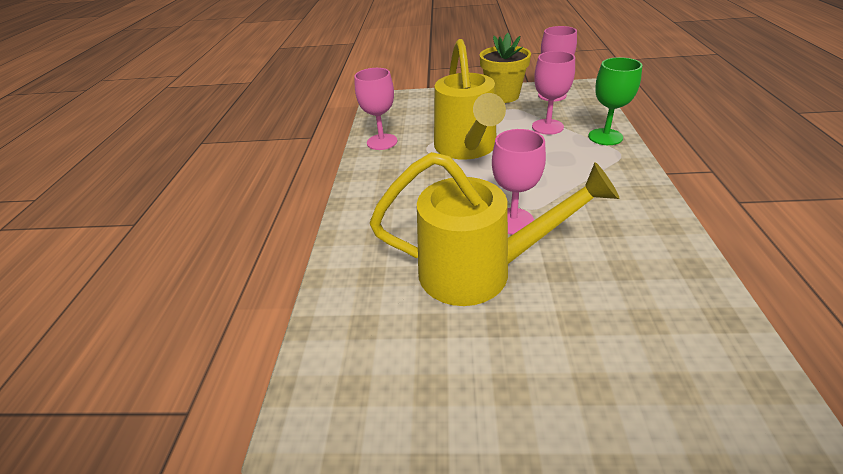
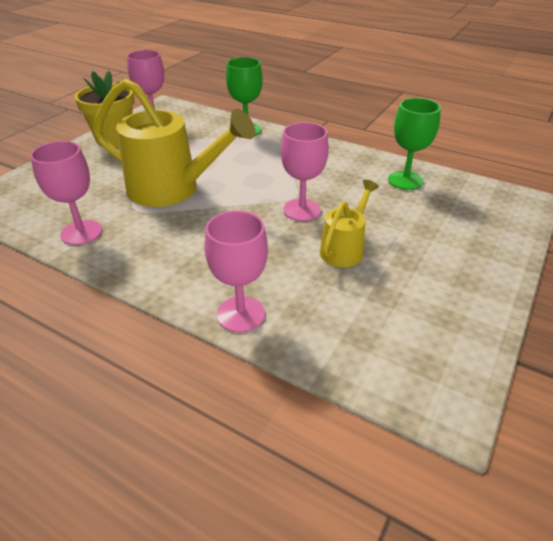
camera: 65 degrees left, 0 degrees up
(479, 271) = (344, 249): yellow watering can -> yellow watering can, size x0.52
(547, 127) = (198, 143): pink goblet -> pink goblet (240, 314)
(662, 272) = (405, 180): none -> green goblet

